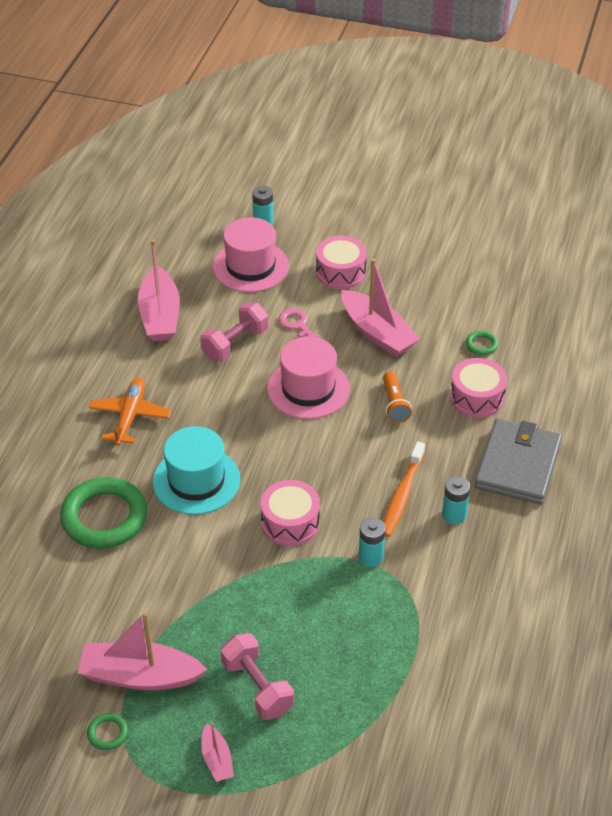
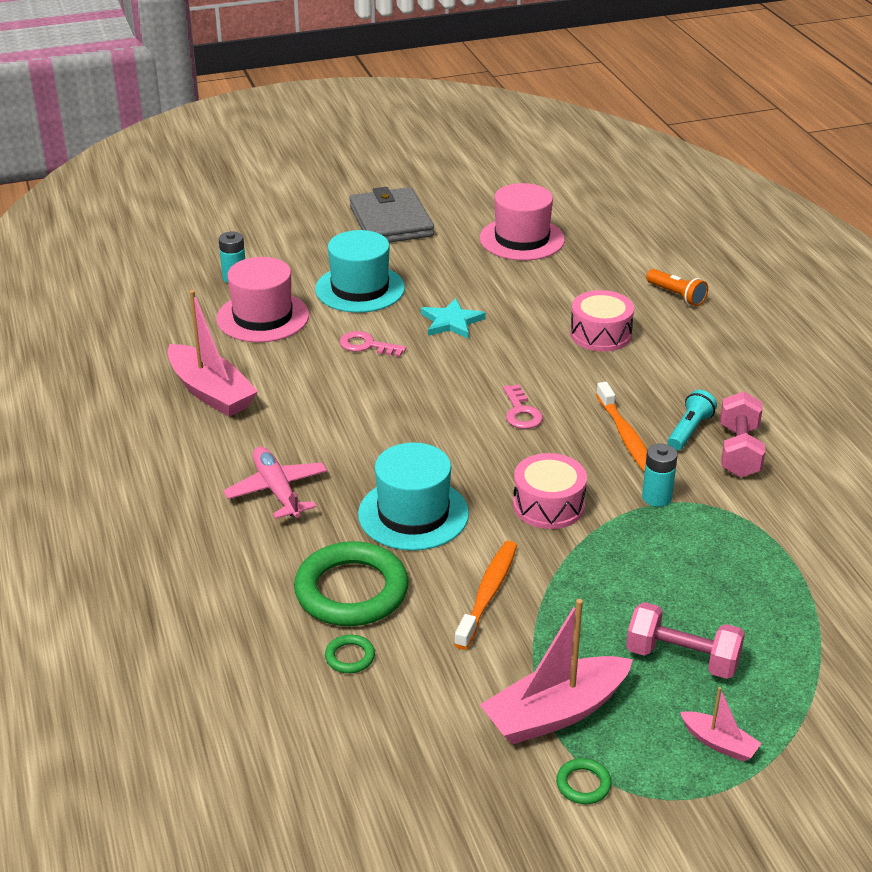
camera: 35 degrees left, 10 degrees down
(130, 416) = (277, 490): orange plane -> pink plane
(183, 567) = (487, 594): none -> orange toothbrush
(235, 344) = (320, 384): pink dumbbell -> pink dumbbell (739, 451)
(308, 389) = (437, 391): pink hat -> pink hat (522, 239)
(340, 272) = (360, 289): pink drum -> turquoise hat
(348, 436) = (521, 412): none -> pink key
(377, 333) = (451, 322): pink boat -> turquoise star
(394, 404) = (533, 370): orange flashlight -> orange flashlight (676, 295)
(454, 515) = (689, 430): turquoise battery -> turquoise flashlight
(481, 345) = (557, 294): green ring -> green ring (350, 657)
(517, 465) = (696, 369): grey wallet -> grey wallet (391, 221)

